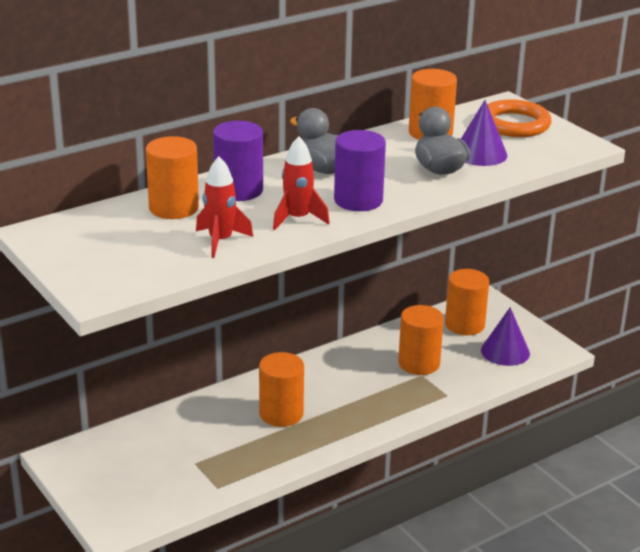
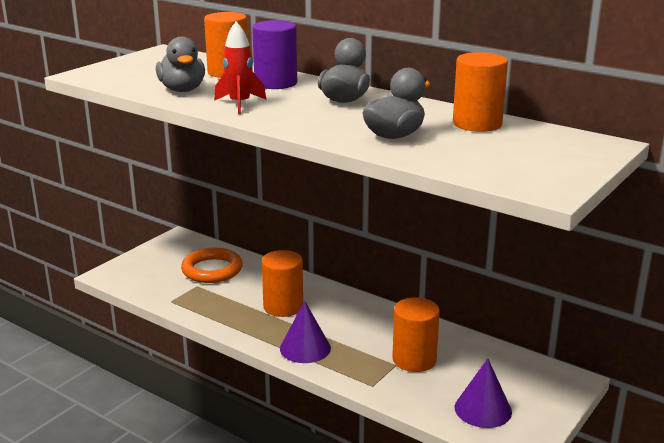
camera: 70 degrees right, 5 degrees down
(220, 241) = (182, 90): red rocket -> grey duck
(358, 200) = (294, 117): purple cylinder -> none
(464, 325) = (510, 374): orange cylinder -> none
(480, 154) = (454, 147): purple cone -> purple cone (305, 348)
(514, 124) = (555, 153): orange ring -> orange ring (212, 270)

